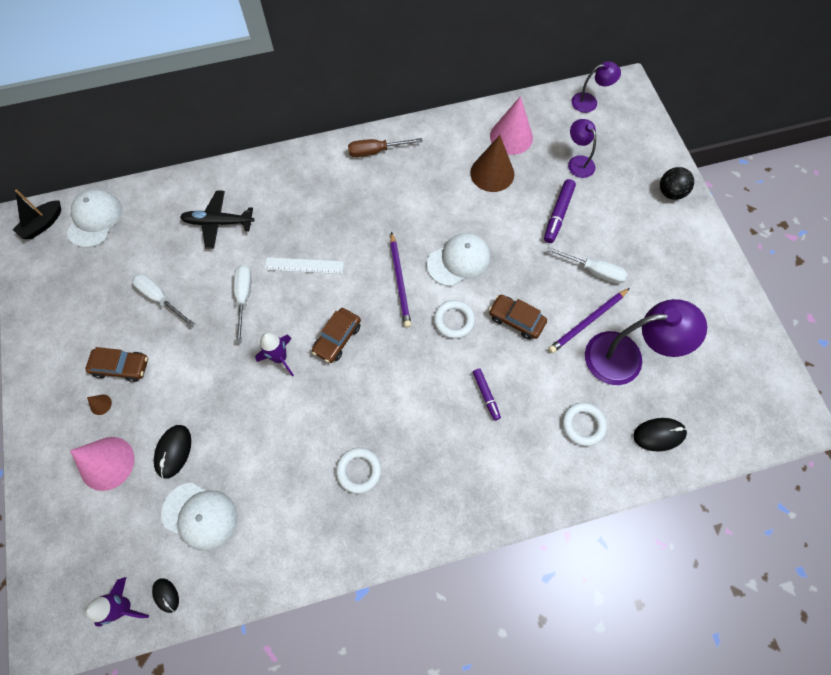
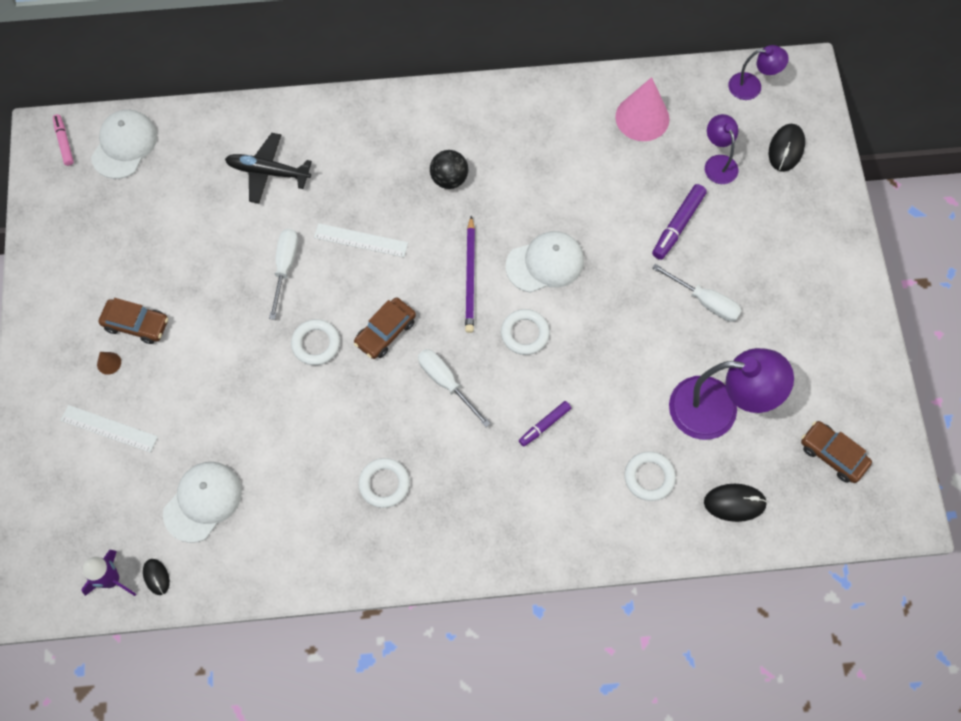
camera: 10 degrees right, 0 degrees up
(43, 224) = (64, 142): black boat -> pink marker
(107, 463) = (109, 428): pink cone -> white ruler
(160, 298) = (189, 253): white screwdriver -> white screwdriver (446, 383)
(173, 451) = (183, 428): black mouse -> black mouse (786, 149)
(200, 516) = (203, 502): white cap -> white cap turned 90 degrees counterclockwise
(280, 358) = (316, 344): purple rocket -> white ring
(376, 151) = (471, 111): brown screwdriver -> none
(486, 395) = (544, 425): purple marker -> purple marker turned 60 degrees clockwise
(492, 173) = (608, 161): brown cone -> none
(516, 320) = (598, 344): brown car -> brown car (832, 455)
(588, 321) = (683, 360): purple pencil -> none
(670, 192) = (824, 219): black ball -> black ball (449, 179)

